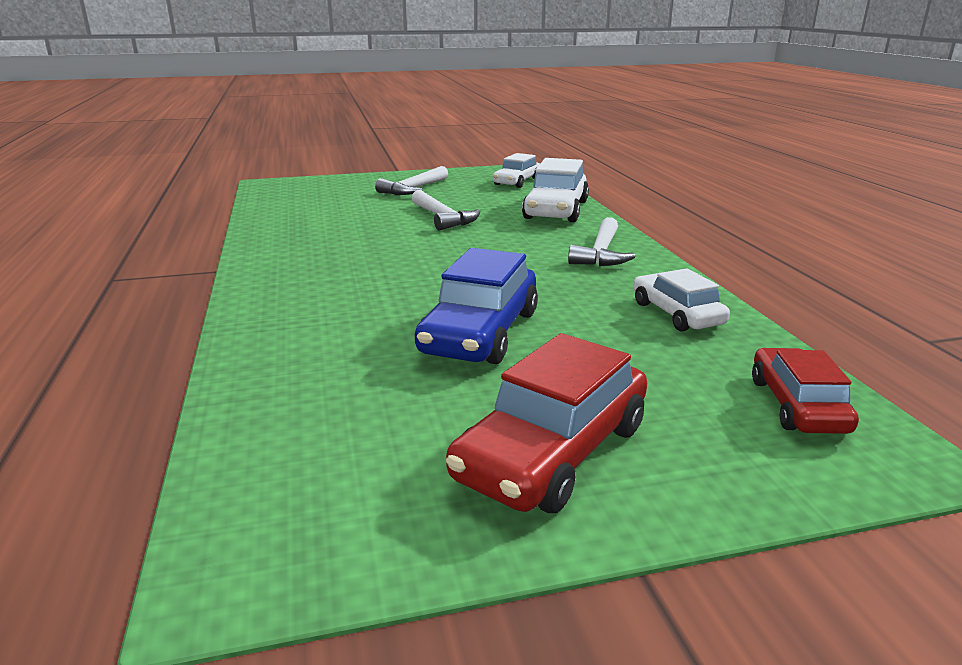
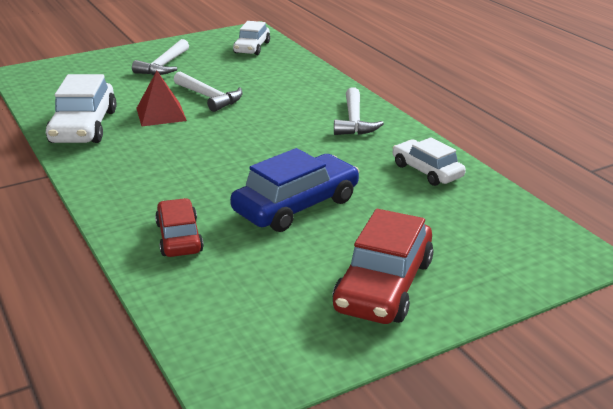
camera: 15 degrees left, 5 degrees up
(380, 227) = (161, 114): none -> red pyramid
(480, 332) = (296, 205): blue car -> blue car turned 135 degrees counterclockwise
(556, 210) = (300, 78): white car -> white car (83, 126)
(797, 405) = (519, 231): red car -> red car (179, 237)

